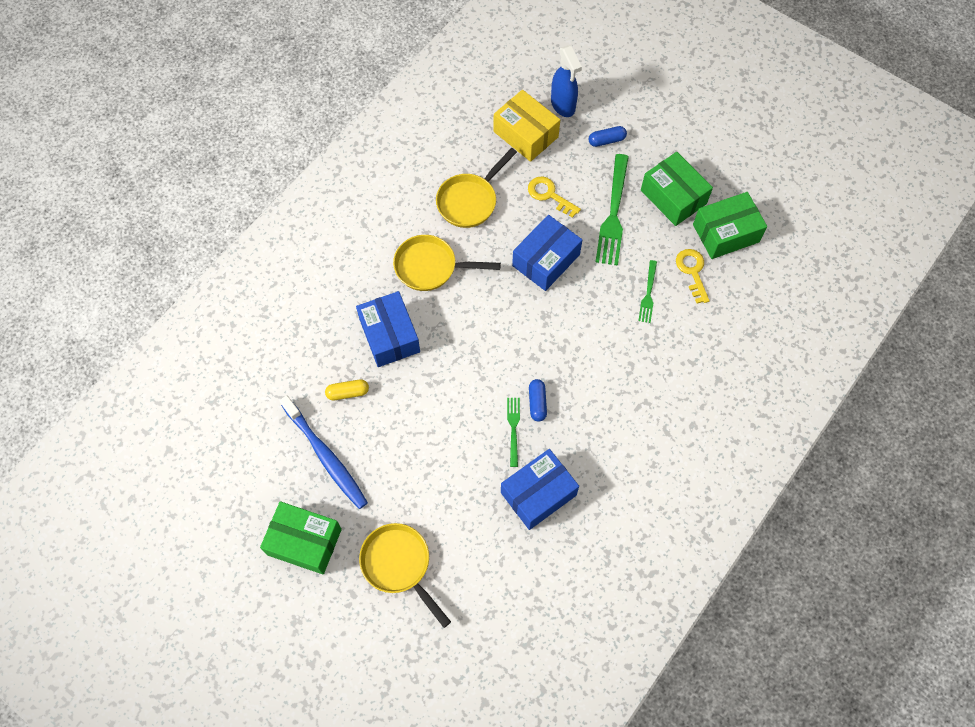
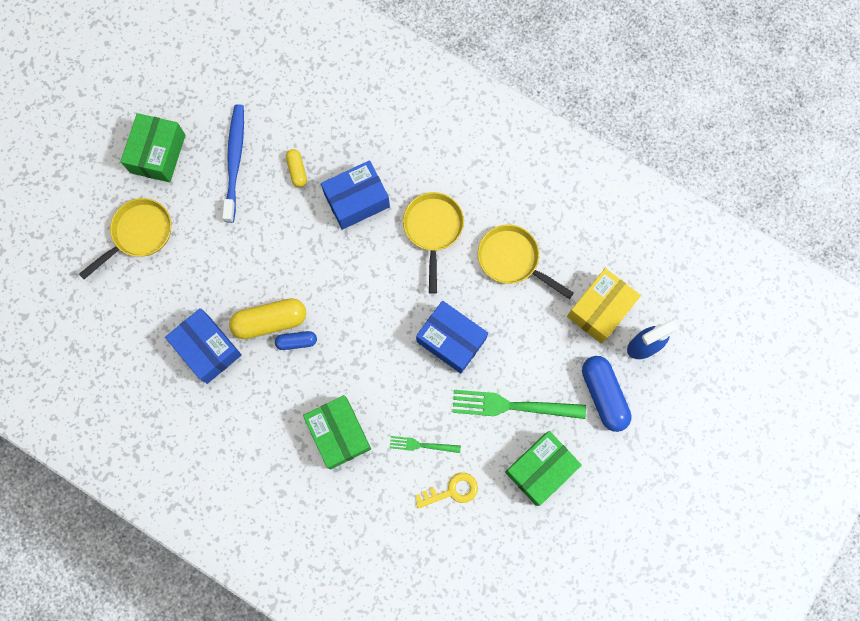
camera: 85 degrees right, 10 degrees up
(326, 457) = (235, 160): blue toothbrush -> blue toothbrush turned 135 degrees clockwise
(513, 428) = (270, 321): green fork -> yellow capsule
(549, 195) = (528, 339): yellow key -> none
(606, 140) = (603, 395): blue capsule -> blue capsule, size x1.84
(726, 233) = (502, 526): green box -> green box (339, 433)

